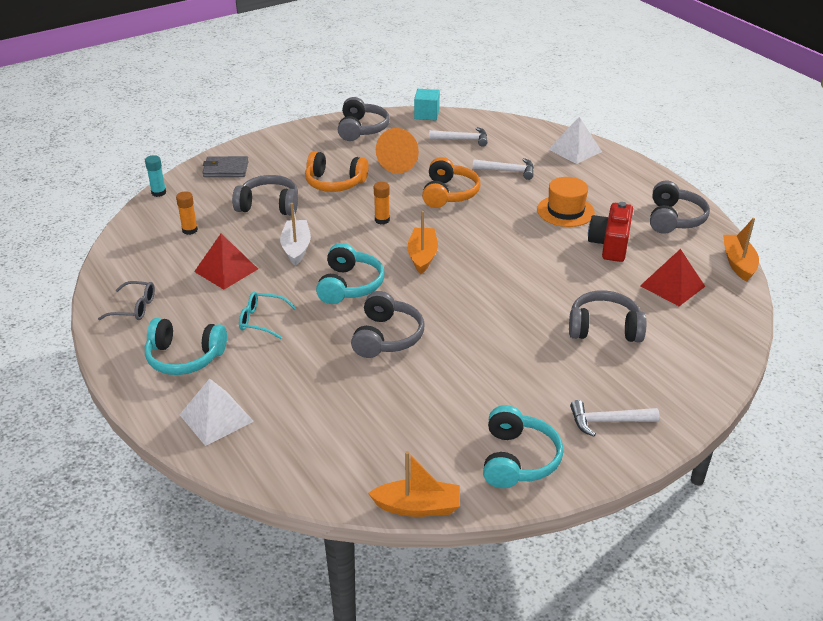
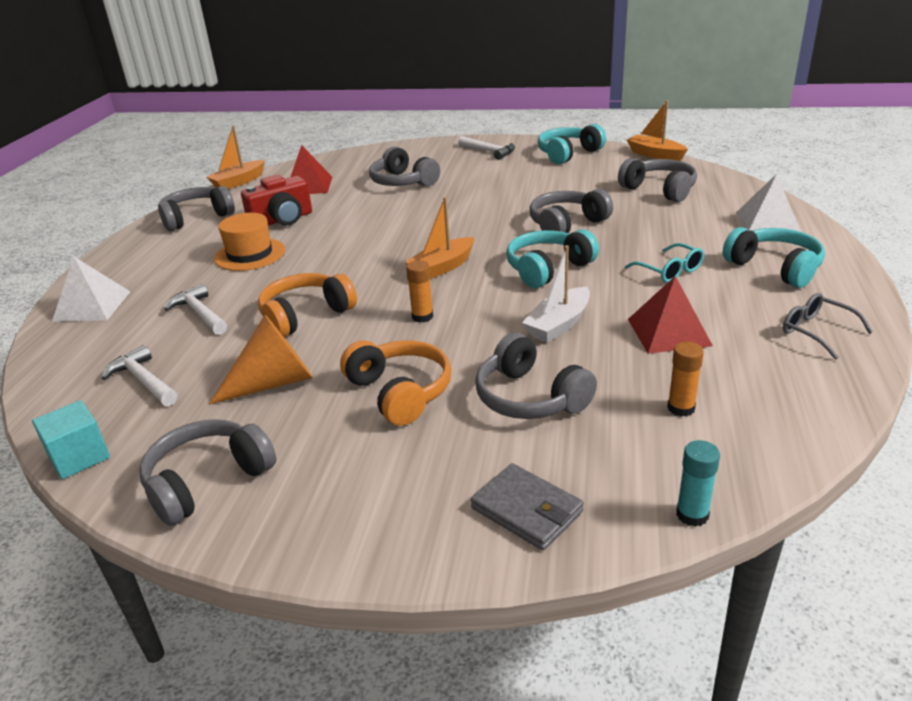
camera: 135 degrees left, 5 degrees down
(352, 428) = (659, 190): none -> grey headphones

